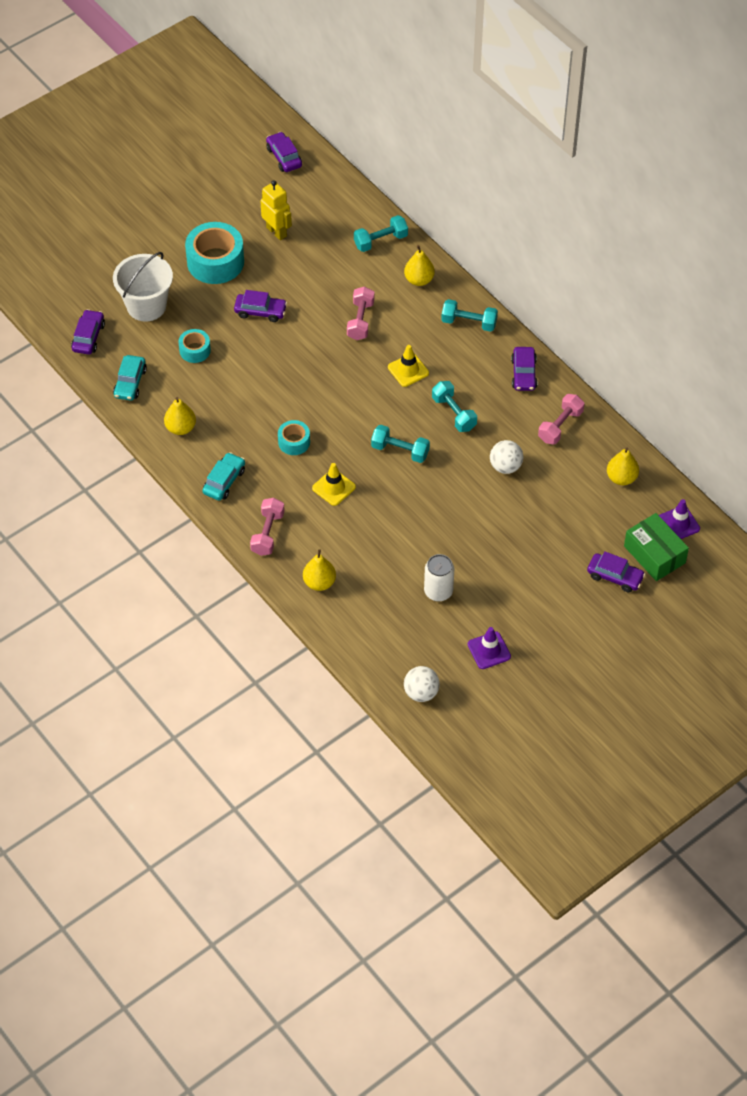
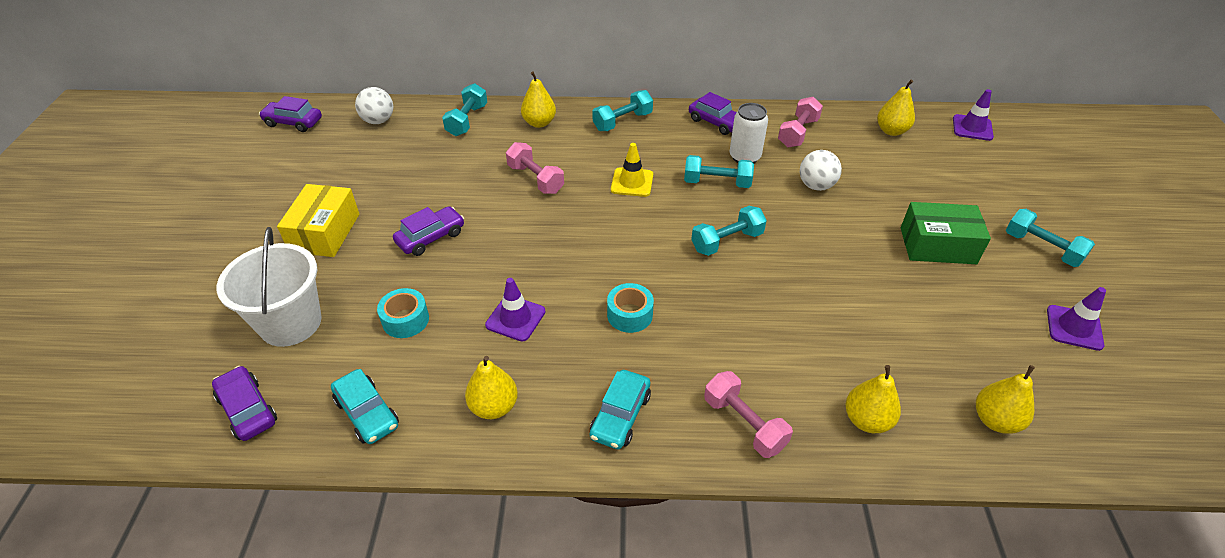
camera: 50 degrees left, 10 degrees down
(215, 262) = (325, 232): turquoise tape -> yellow box
(224, 481) = (620, 416): turquoise car -> turquoise car turned 135 degrees counterclockwise
(242, 395) = (515, 318): none -> purple traffic cone
(276, 232) = (359, 172): yellow robot -> none
(334, 487) = (728, 320): yellow traffic cone -> none
(372, 637) = (995, 420): none -> yellow pear
(421, 692) = (1120, 426): white ball -> white ball (378, 121)
(438, 591) = (955, 320): white can -> white can (744, 157)
(557, 612) = (1042, 248): none -> turquoise dumbbell
(560, 426) = (798, 133): pink dumbbell -> pink dumbbell turned 45 degrees clockwise
(615, 576) = (1015, 190): purple car -> none
(654, 554) = (1001, 156): green box -> green box (937, 246)

